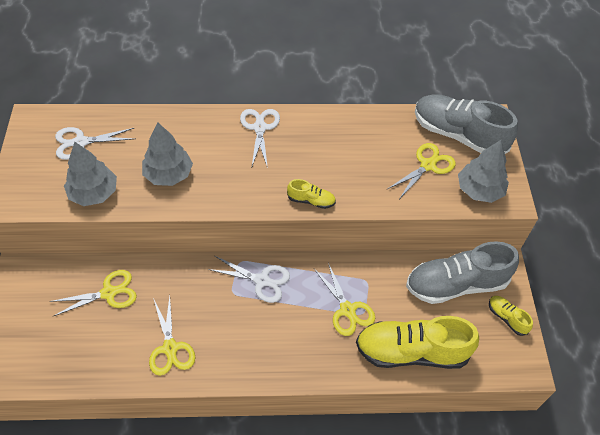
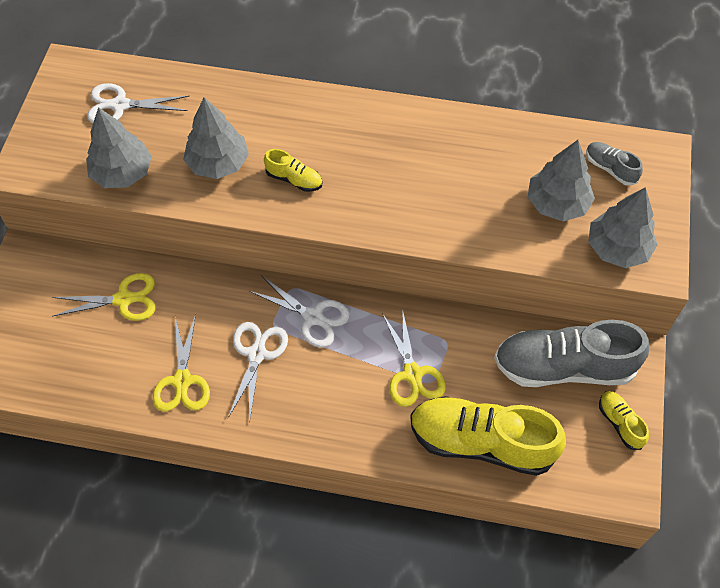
camera: 15 degrees right, 5 degrees up
(260, 128) = (347, 119): white scissors -> white scissors (257, 354)
(311, 200) = (389, 226): yellow shoe -> yellow shoe (294, 179)
(428, 165) = (557, 203): yellow scissors -> grey tree
(458, 135) = (610, 168): grey shoe -> grey shoe, size x0.45

